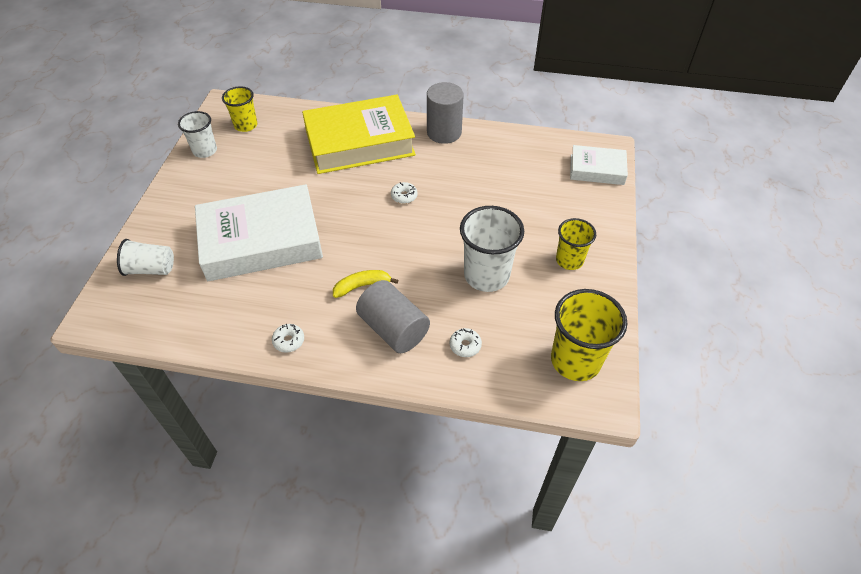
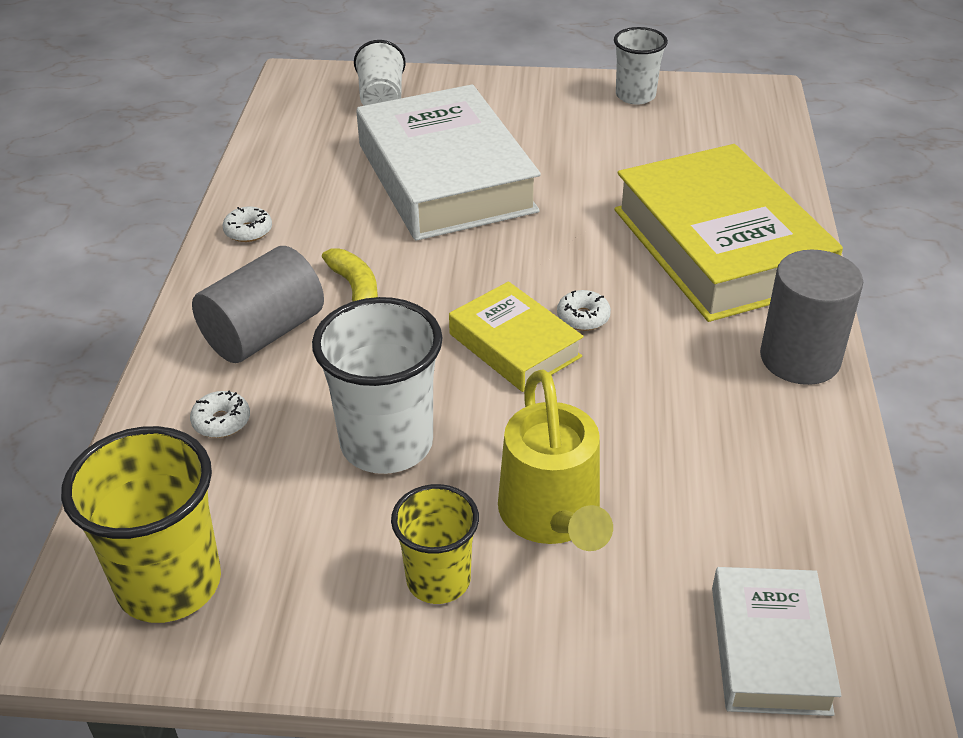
camera: 85 degrees right, 10 degrees down
(246, 125) = (714, 121): yellow cup -> none
(421, 223) = (514, 345): none -> yellow book
(534, 220) = (553, 517): none -> yellow watering can

